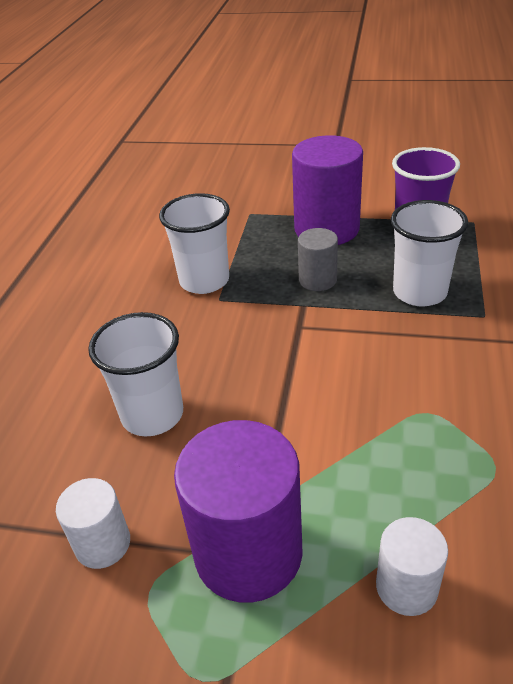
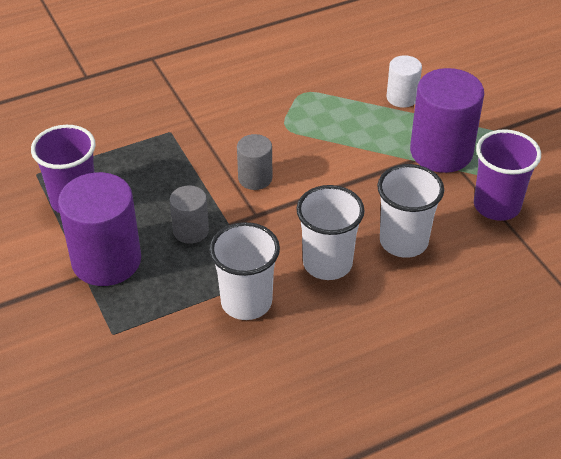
camera: 130 degrees left, 5 degrees up
(103, 544) = (496, 206): white cylinder -> purple cup
(353, 347) = (255, 178): none -> grey cylinder
(419, 292) = (165, 169): white cup -> white cup (327, 263)

